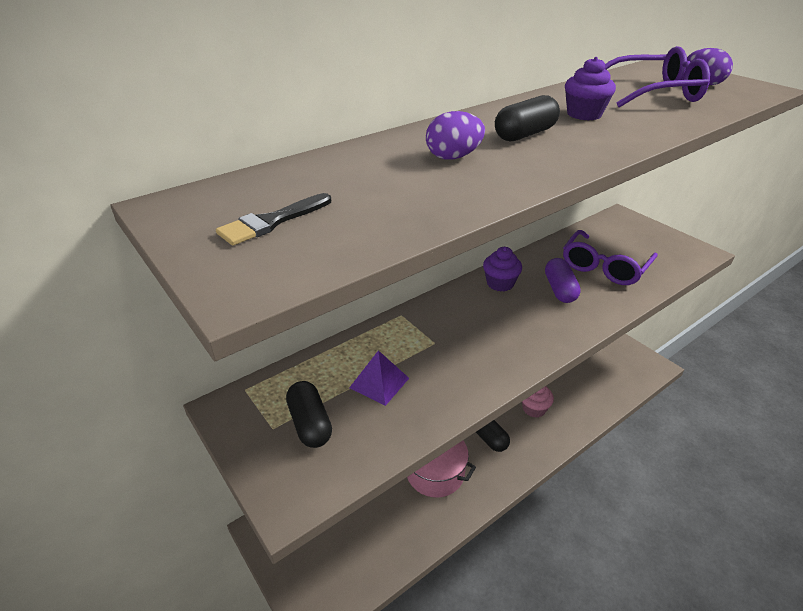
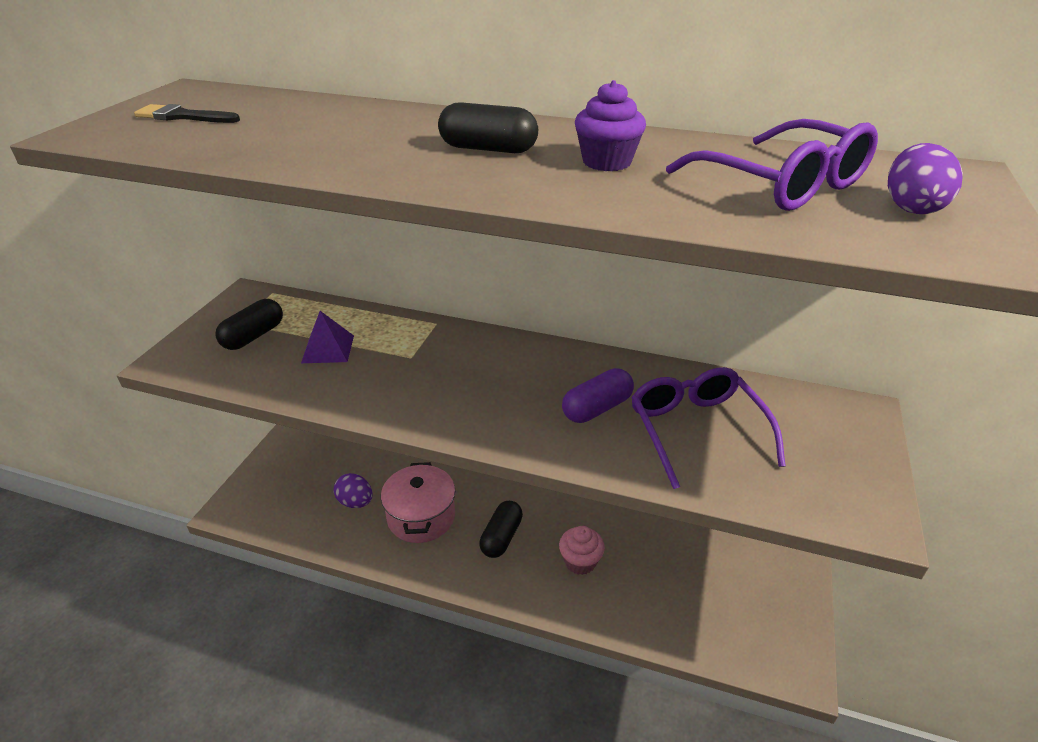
camera: 55 degrees right, 0 degrees up
(453, 157) = (380, 136): purple egg -> purple egg (355, 502)
(500, 283) = (558, 362): purple cupcake -> none
(604, 267) = (696, 430): purple glasses -> purple glasses turned 75 degrees clockwise

